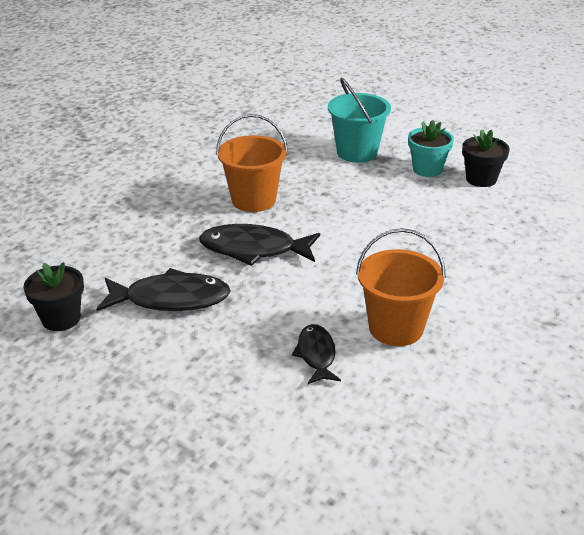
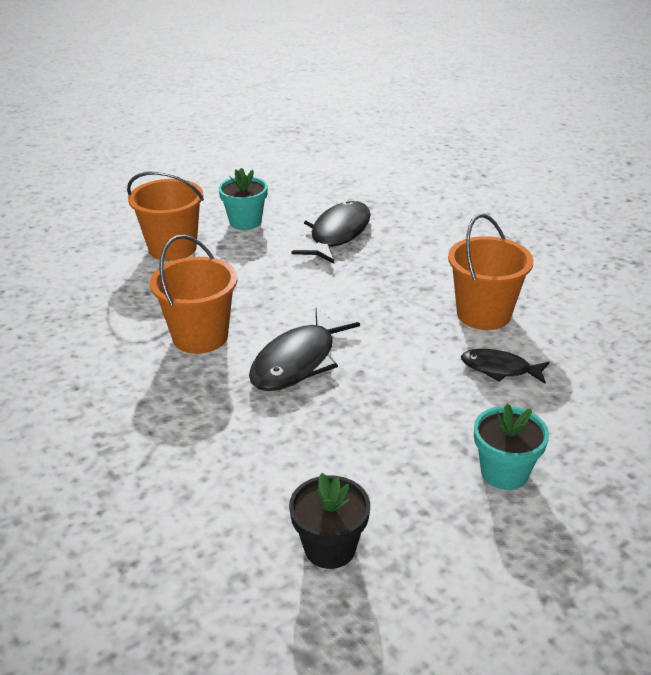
camera: 65 degrees left, 0 degrees up
(171, 299) = (349, 443): black fish -> black fish (337, 234)
(177, 385) = (504, 472): none -> turquoise flower pot
(357, 152) = (172, 248): turquoise bucket -> orange bucket
(481, 179) = (289, 203): black flower pot -> none

